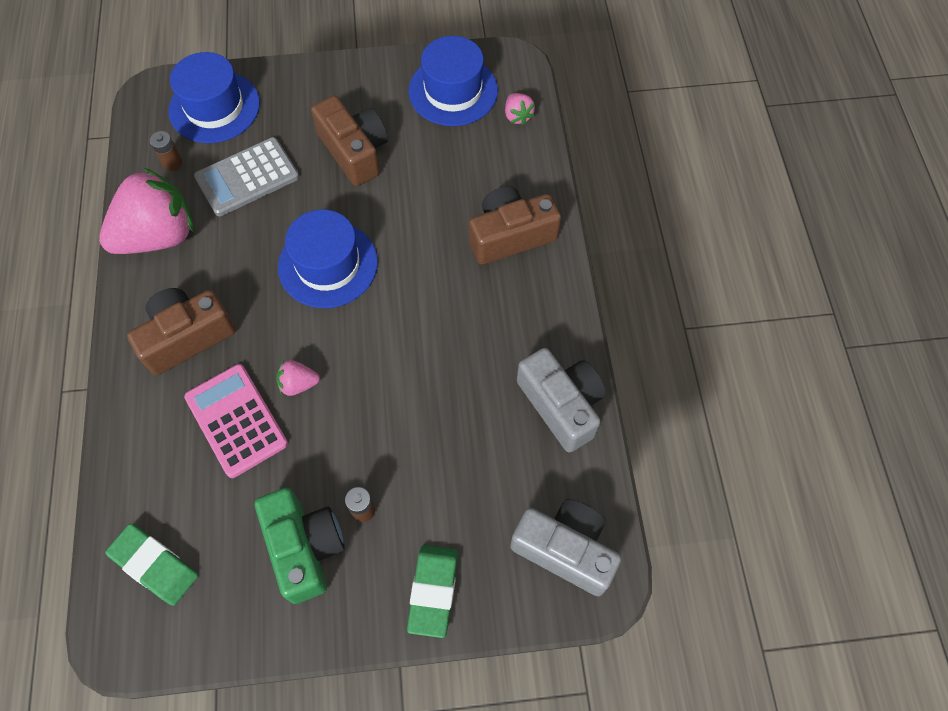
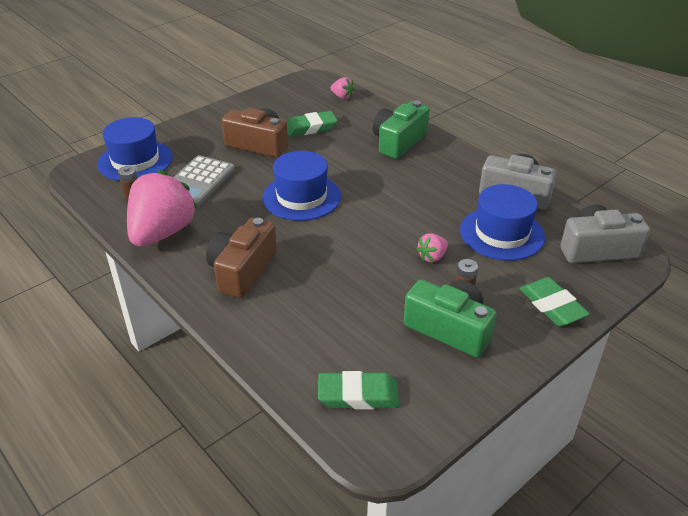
camera: 35 degrees left, 25 degrees down
(236, 420) = (327, 293): pink calculator -> none
(298, 384) = (349, 256): pink strawberry -> pink strawberry (432, 257)
(432, 153) = (310, 128): none -> green eraser
(453, 91) = (291, 100): blue hat -> blue hat (502, 233)
(510, 236) = (398, 142): brown camera -> green camera

